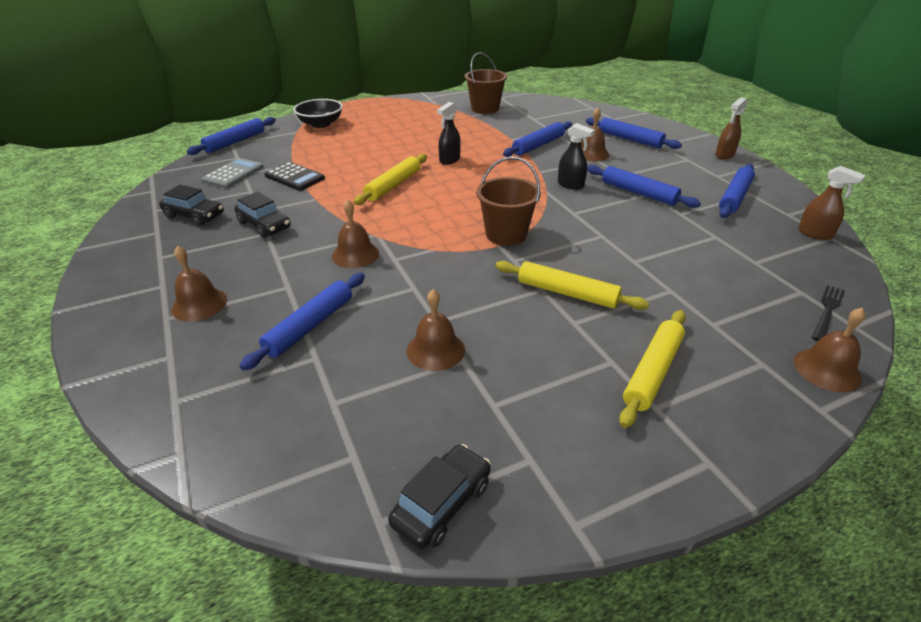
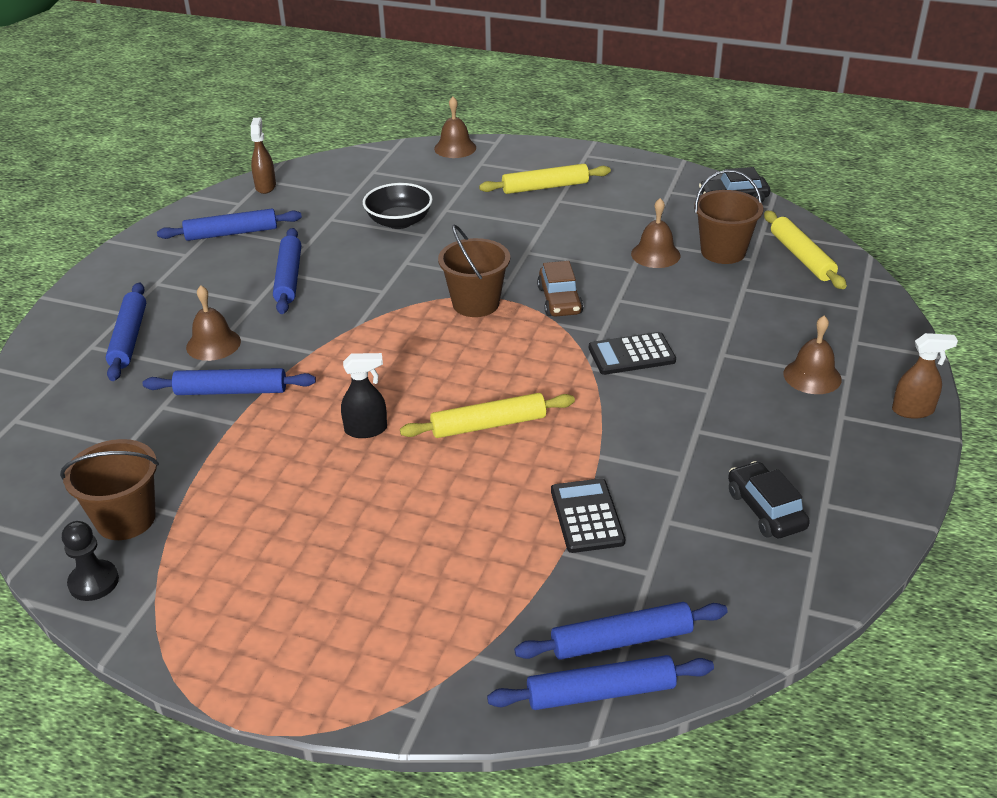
camera: 135 degrees left, 0 degrees up
(233, 174) = (665, 580): grey calculator -> none
(264, 225) = (691, 443): black car -> none
(310, 326) = (729, 311): blue rolling pin -> blue rolling pin (621, 640)
(320, 124) = (409, 657): black bowl -> black bowl (399, 221)
(355, 254) = (631, 354): brown bell -> black calculator
(373, 394) = (723, 252): none -> brown bucket
(455, 265) = (559, 300): none -> brown car
(460, 98) = (94, 582): none -> black pawn
(567, 293) = (514, 241): yellow rolling pin -> yellow rolling pin (801, 257)
(570, 185) = (321, 319): black spray bottle -> none
(724, 155) = (116, 268): brown spray bottle -> brown spray bottle (913, 410)
(827, 311) = (386, 160): black fork -> none

